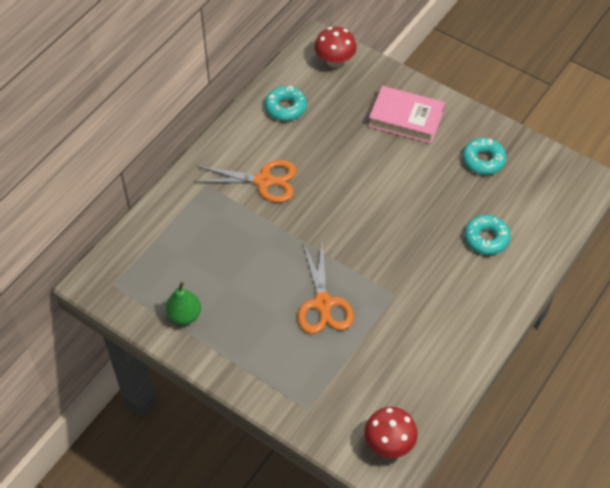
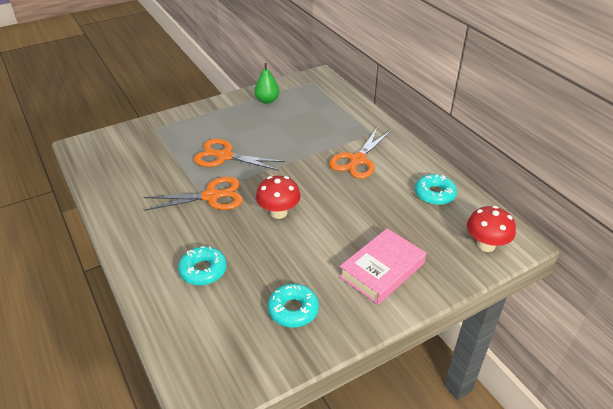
camera: 115 degrees right, 15 degrees down
(389, 443) = (96, 152): red mushroom -> red mushroom (278, 212)
(393, 281) = (211, 196): none -> orange scissors

